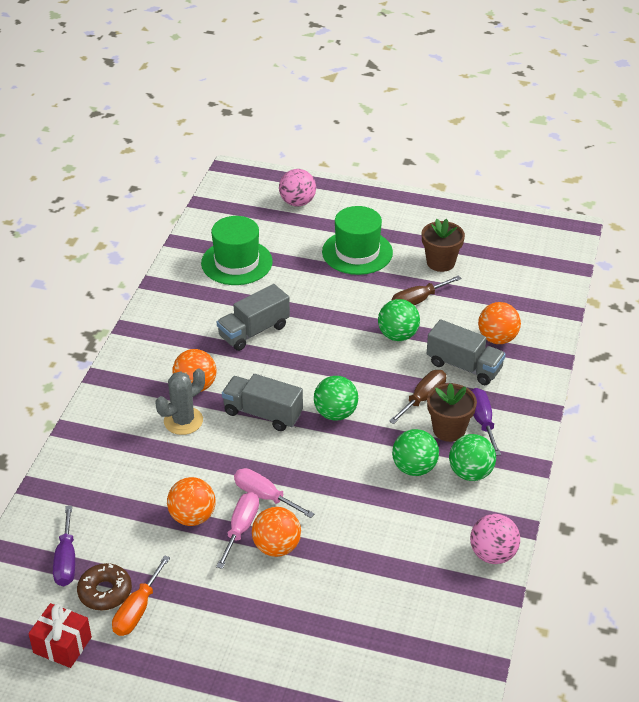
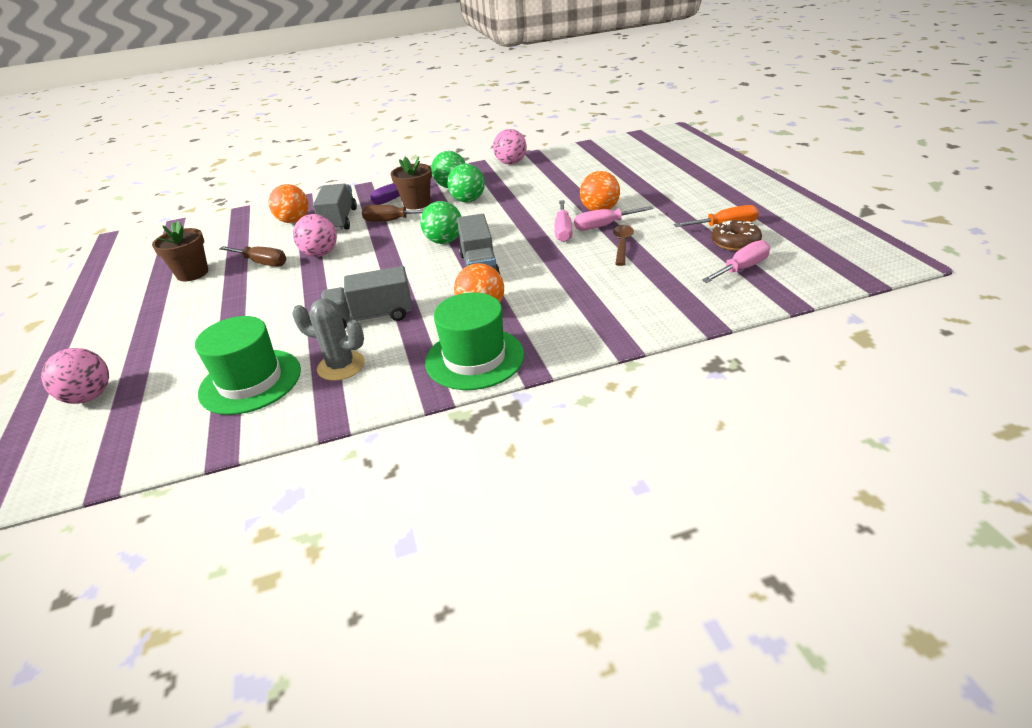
camera: 120 degrees left, 5 degrees down
(62, 645) = (797, 235): red gift -> none
(66, 560) = (742, 268): purple screwdriver -> pink screwdriver
(183, 421) = (532, 294): grey cactus -> grey cactus (341, 366)
(192, 517) = (622, 245): orange ball -> brown spoon
(254, 331) = (371, 317): grey truck -> grey truck turned 150 degrees clockwise
(357, 252) = (192, 317): green hat -> green hat (474, 358)
(398, 335) = (320, 254): green ball -> pink ball

